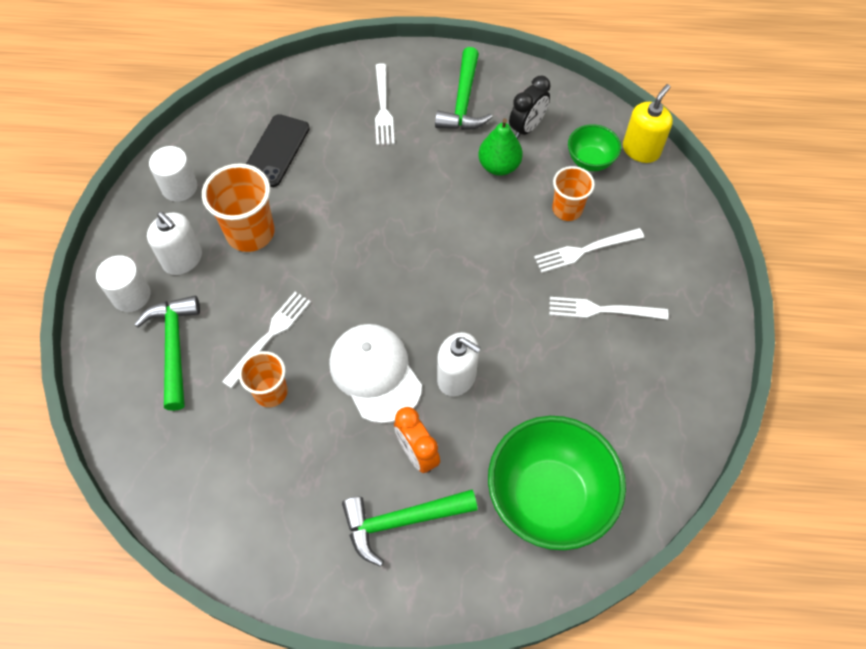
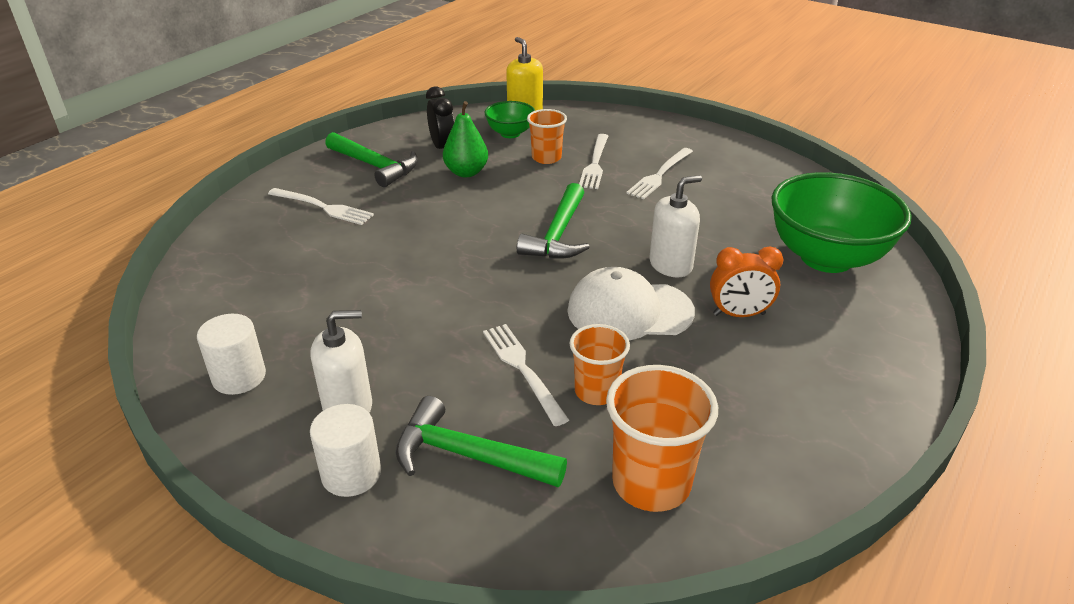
camera: 60 degrees left, 25 degrees down
(250, 233) = (371, 340): orange cup -> orange cup (651, 483)
(276, 151) = (285, 287): black phone -> none
(401, 521) = (810, 348): green hammer -> green hammer (558, 234)

